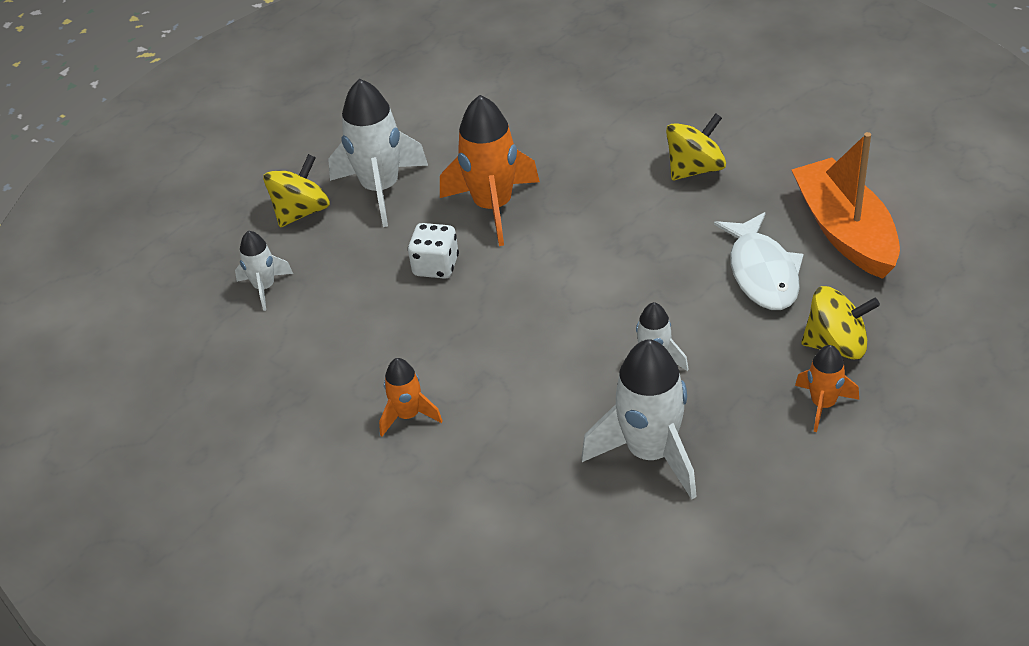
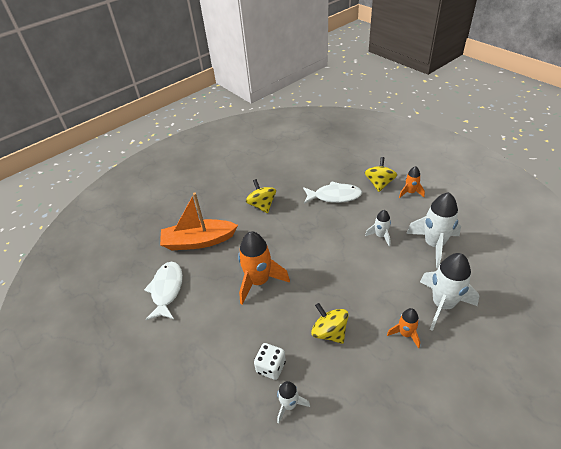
camera: 80 degrees left, 0 degrees up
(301, 212) = (225, 379): yellow spinning top -> yellow spinning top (329, 332)
(380, 189) = (223, 333): white rocket -> white rocket (442, 304)
(436, 266) = (296, 311): white dice -> white dice (271, 367)
(455, 106) = (167, 290): none -> white fish
(845, 231) = (317, 171): orange boat -> orange boat (199, 241)

